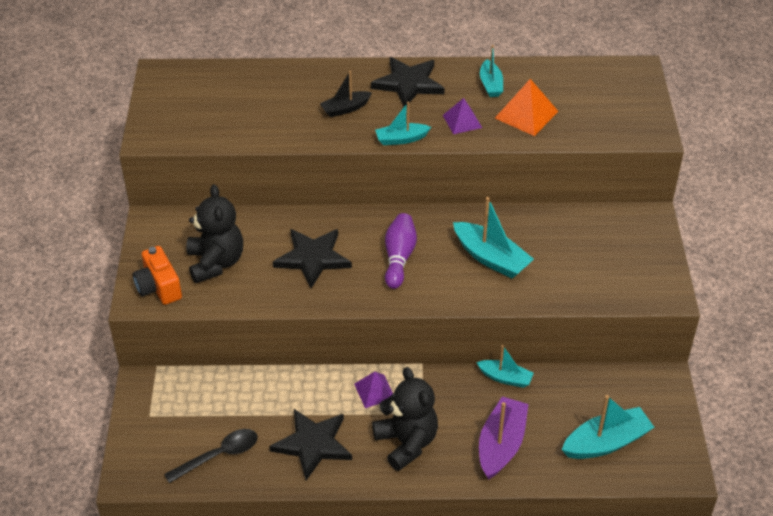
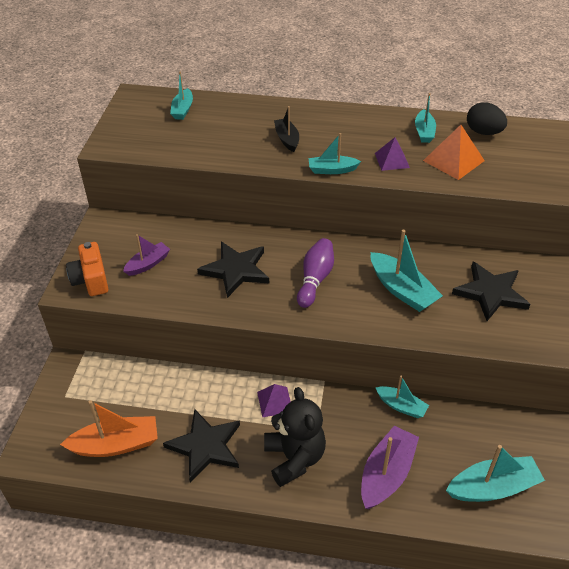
camera: 10 degrees right, 0 degrees up
(216, 263) = (148, 264): black teddy bear -> purple boat
(219, 455) = (116, 444): black spoon -> orange boat
(220, 85) = (182, 110): none -> turquoise boat
(345, 109) = (287, 139): black boat -> black boat turned 90 degrees clockwise
(408, 84) = (349, 124): black star -> black star (491, 293)
(553, 78) = (483, 132): none -> black egg

